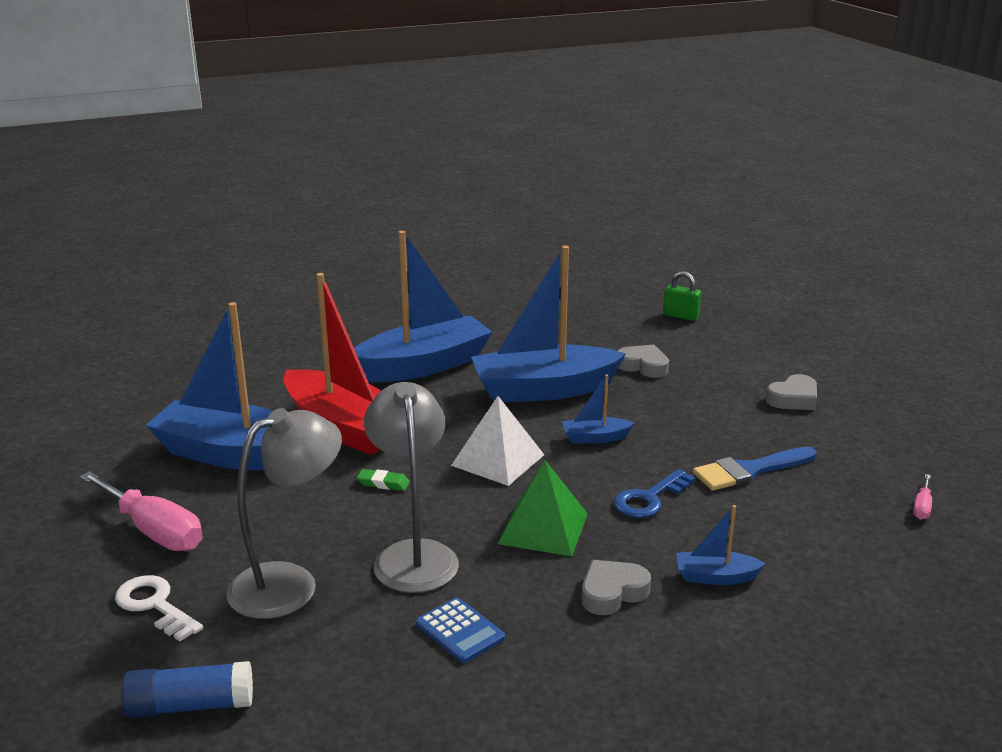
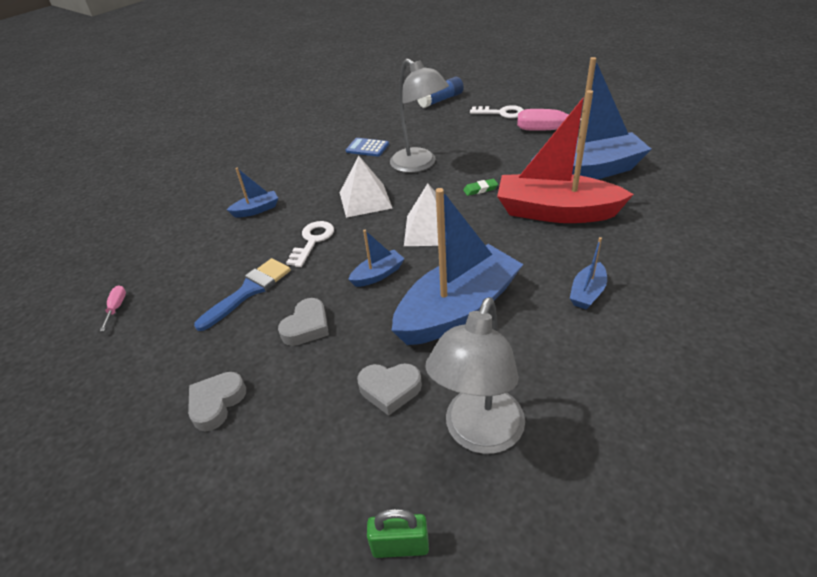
camera: 155 degrees right, 15 degrees up
(289, 583) = (460, 136): grey lamp -> grey lamp (479, 434)
(423, 366) = (587, 293): blue boat -> blue boat, size x0.43
(543, 528) = (365, 200): green pyramid -> white pyramid
(612, 592) = (308, 184): grey heart -> grey heart (307, 326)
(649, 499) = (312, 241): blue key -> white key

